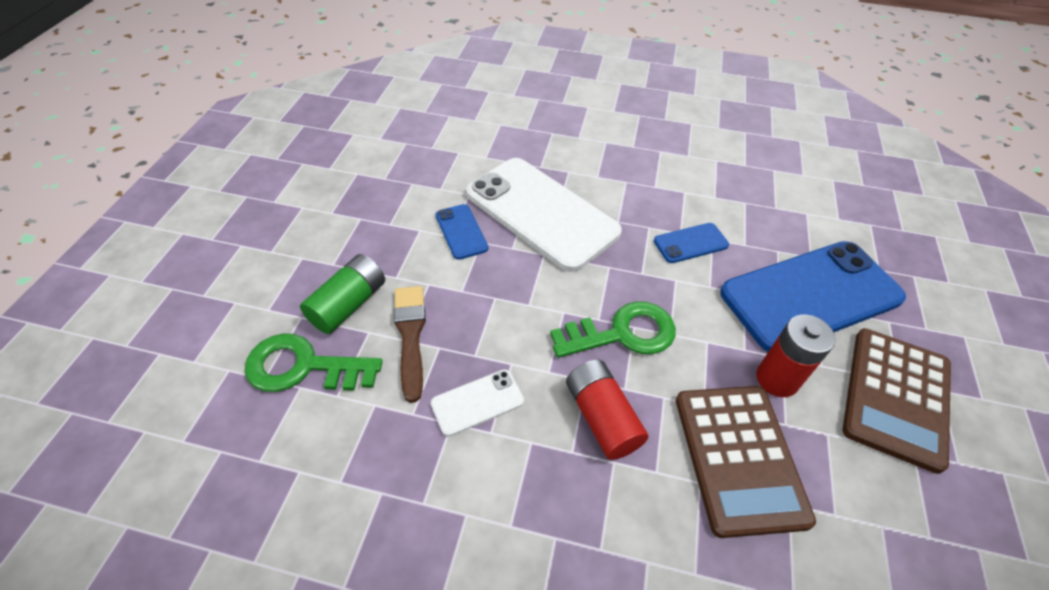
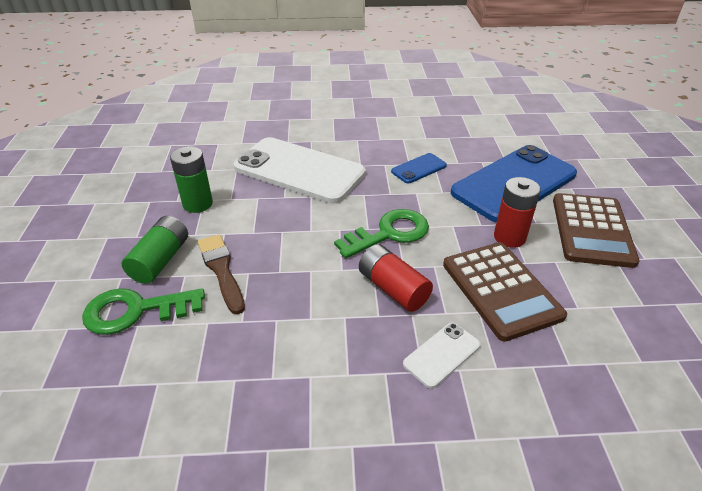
camera: 15 degrees left, 10 degrees down
(411, 235) = (198, 204): none -> green battery
(461, 232) = (239, 194): blue phone -> none
(477, 402) = (292, 301): white phone -> white phone (442, 354)

